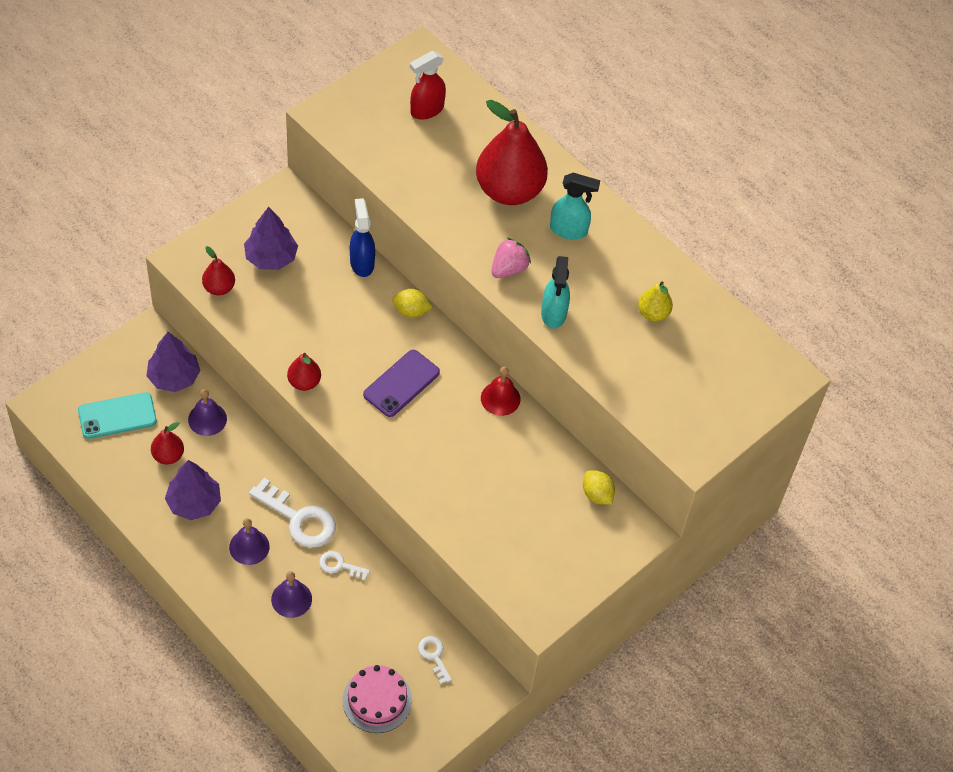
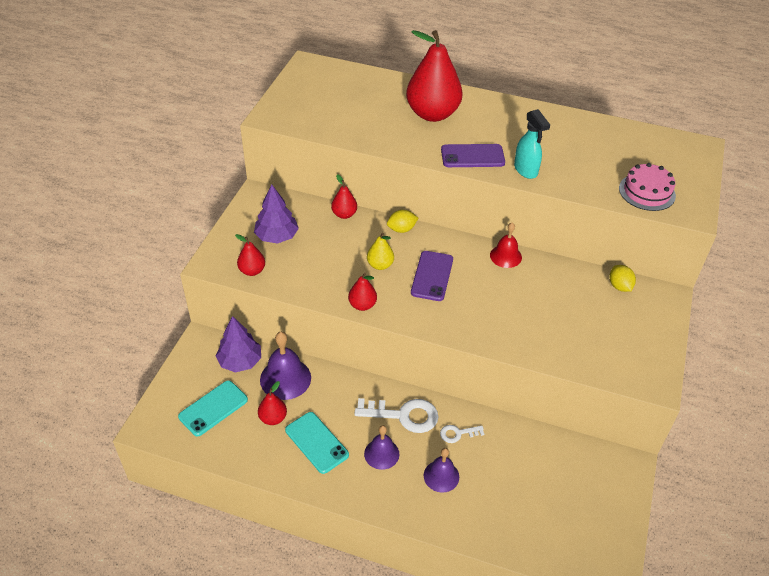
camera: 25 degrees left, 10 degrees down
(194, 503) = (316, 442): purple tree -> turquoise phone
(207, 419) = (285, 378): purple bell -> purple bell, size x1.55
(362, 262) = (344, 214): blue spray bottle -> red pear
(377, 700) = (561, 518): pink cake -> pink cake (647, 192)
(426, 110) = (339, 91): red spray bottle -> none
(434, 656) = (573, 463): white key -> none
(509, 269) = (472, 156): pink strawberry -> purple phone
(569, 230) = (491, 121): turquoise spray bottle -> none
(597, 494) = (619, 286): yellow lemon -> yellow lemon turned 45 degrees clockwise
(653, 313) = (586, 145): yellow pear -> yellow pear (380, 265)

